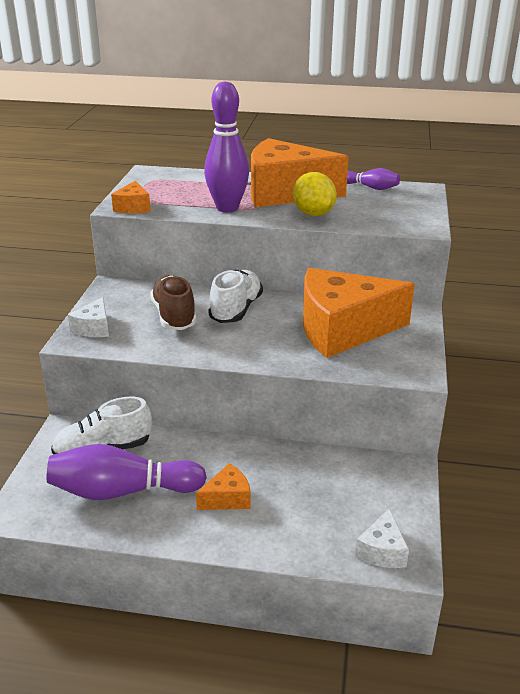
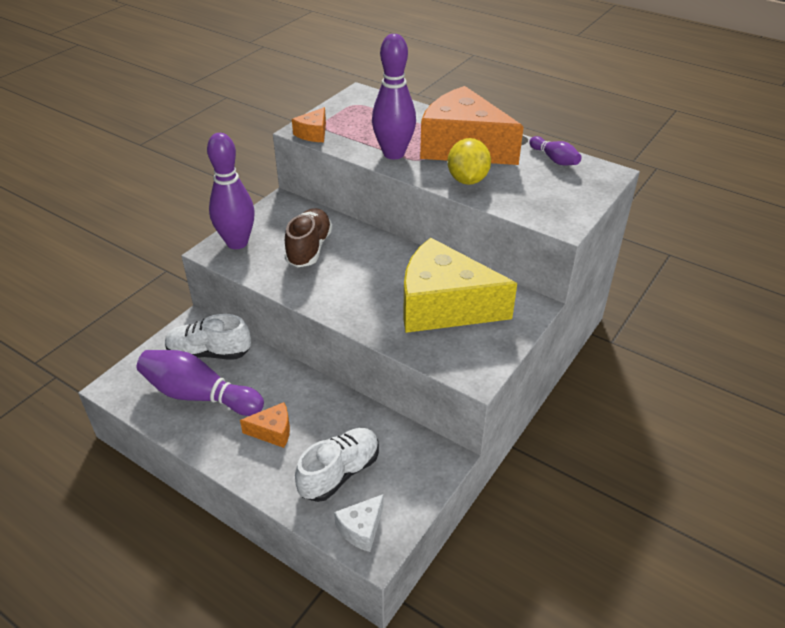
camera: 25 degrees right, 10 degrees up
(94, 328) = (237, 243): white cheese -> purple bowling pin
(236, 310) = (365, 257): white shoe -> white shoe (339, 473)
(342, 329) = (443, 306): orange cheese -> yellow cheese

